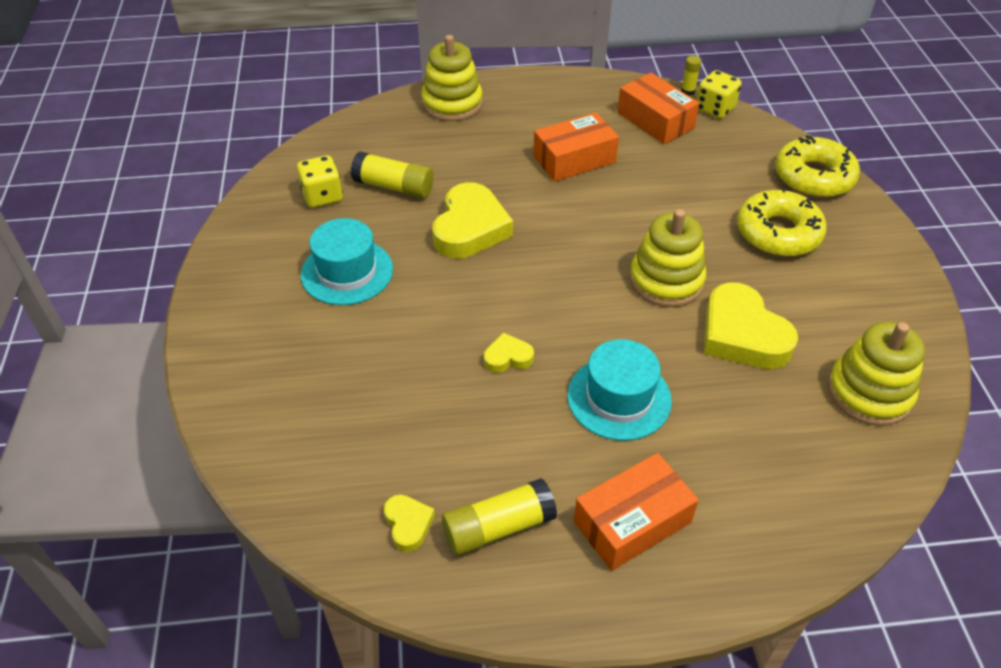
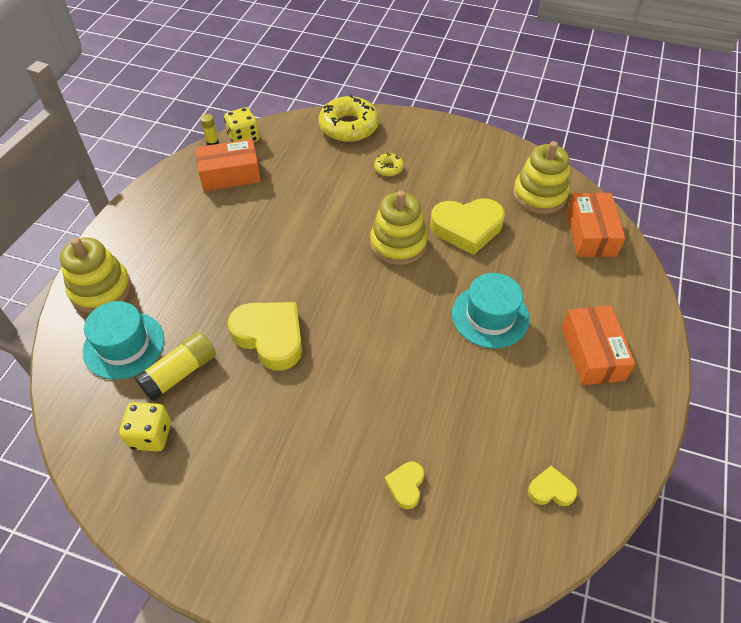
camera: 65 degrees left, 5 degrees up
(347, 272) = (265, 447): turquoise hat -> turquoise hat (124, 345)
(498, 527) = (572, 431): yellow glue stick -> none
(508, 357) = (422, 366): yellow heart -> yellow heart (406, 486)
(574, 159) = (237, 239): orange box -> orange box (590, 234)
(778, 233) = (388, 168): yellow donut -> yellow donut, size x0.47

